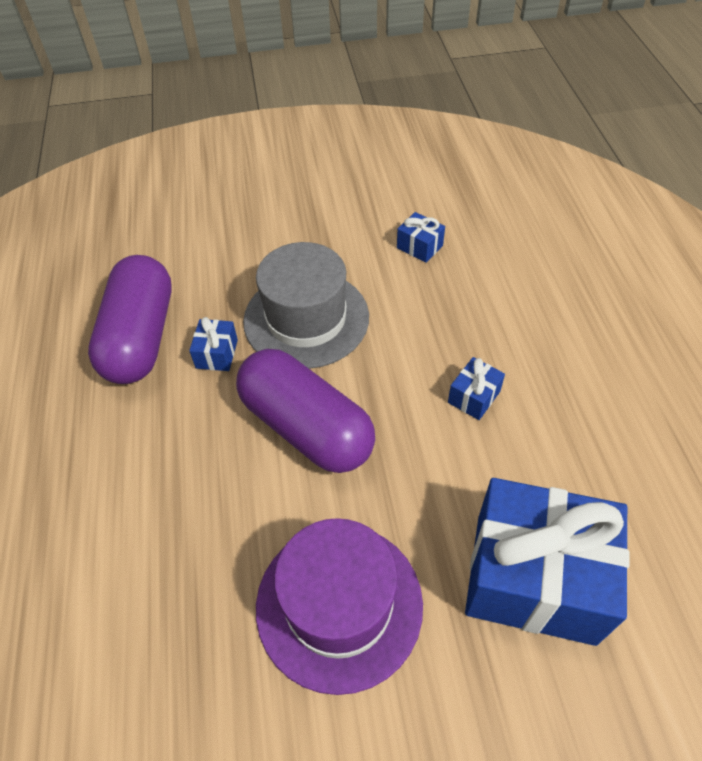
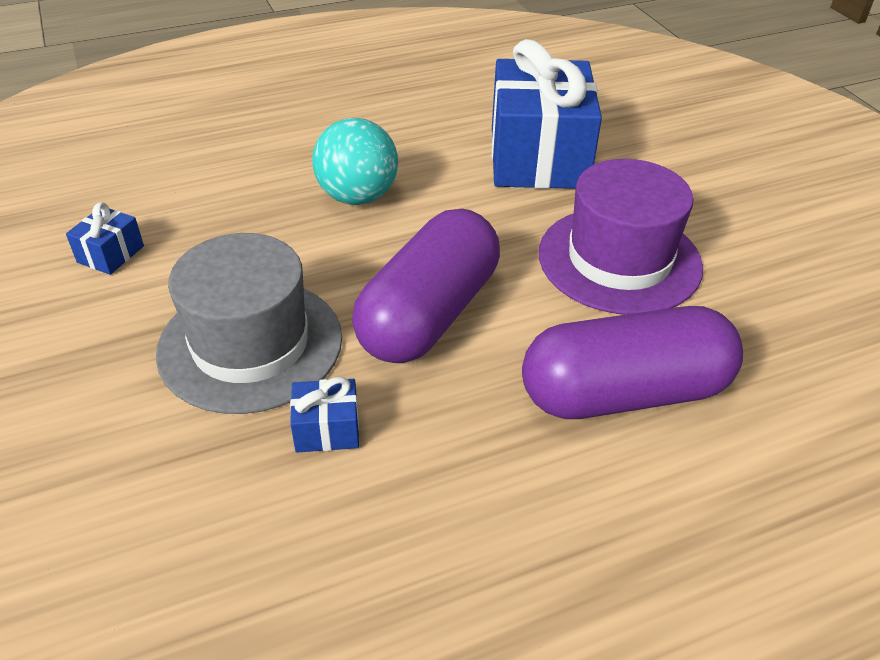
camera: 105 degrees left, 10 degrees down
(140, 337) = (303, 544): purple capsule -> purple capsule (624, 393)
(474, 397) = (357, 197): blue gift -> turquoise ball

